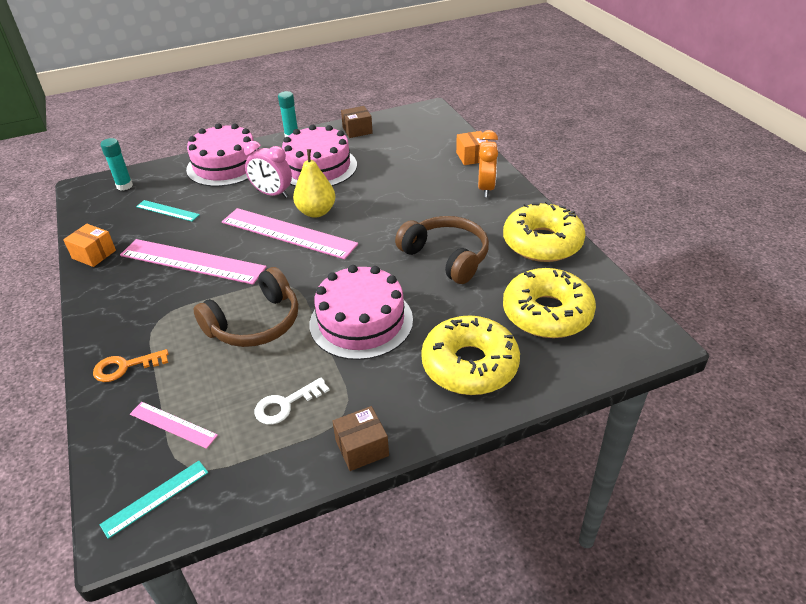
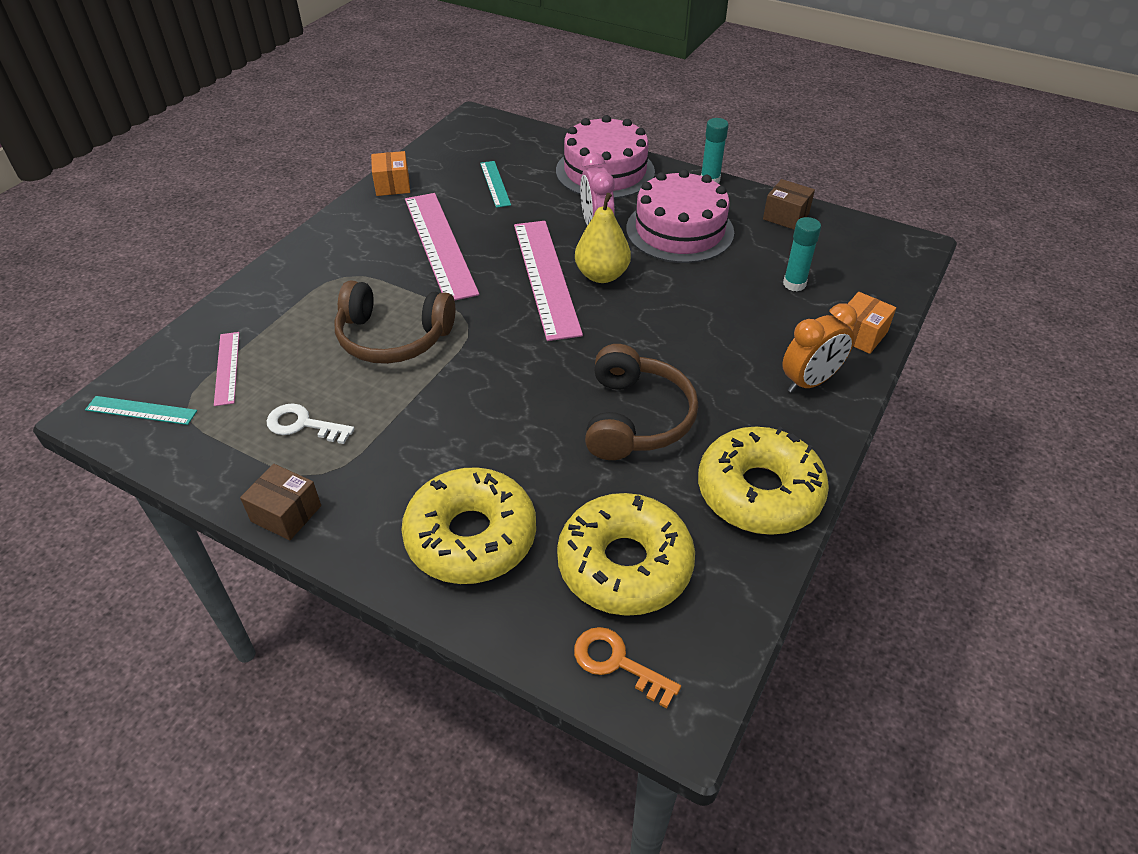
camera: 50 degrees right, 5 degrees up
(124, 186) = (502, 137): turquoise glue stick -> turquoise glue stick (794, 284)
(125, 367) = (272, 296): orange key -> orange key (617, 663)
(361, 321) = (462, 410): pink cake -> none

